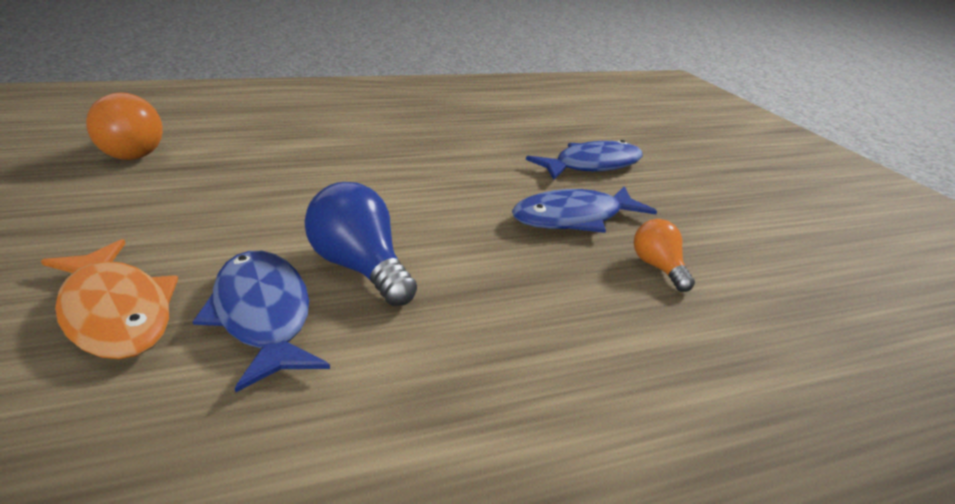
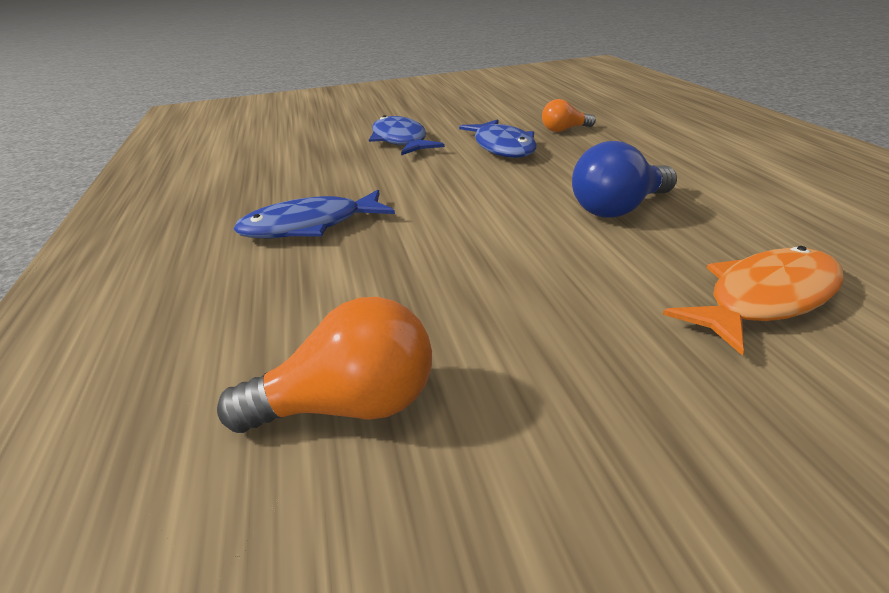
camera: 80 degrees left, 0 degrees up
(262, 315) = (713, 236): blue fish -> blue fish (309, 226)

